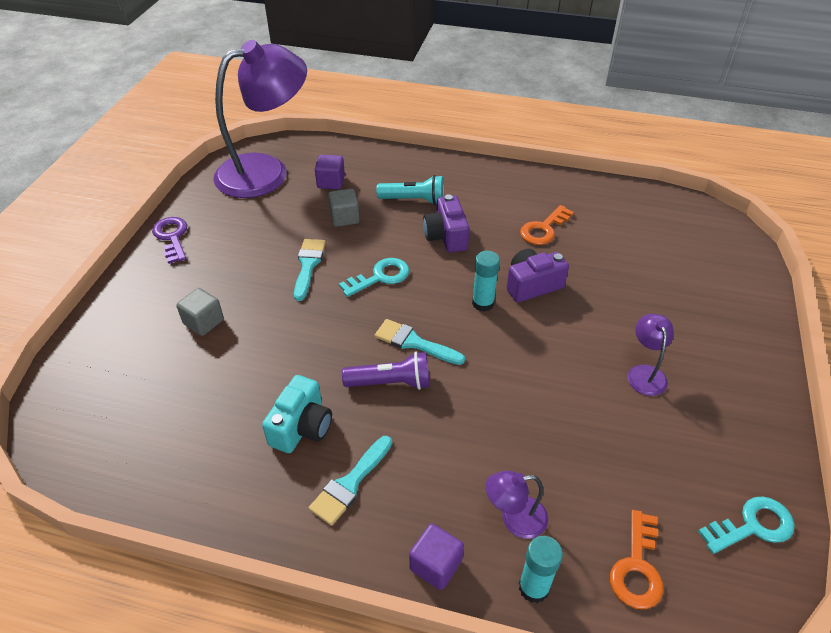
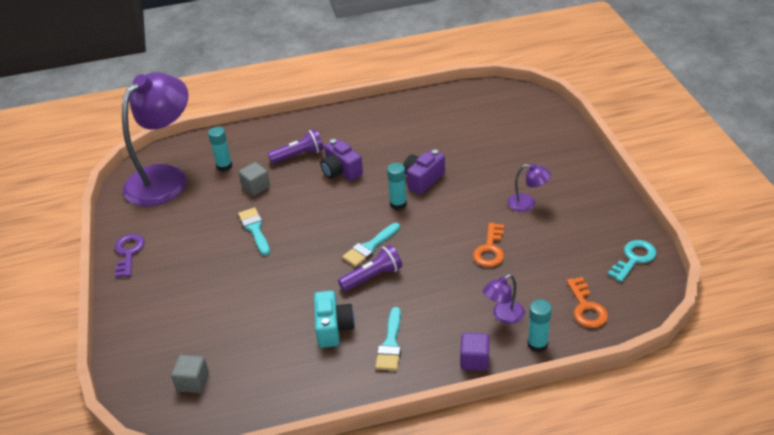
camera: 25 degrees left, 5 degrees down
(172, 237) = (128, 253): purple key -> purple key turned 45 degrees clockwise
(204, 322) = (207, 297): grey cube -> grey cube (193, 382)
(331, 182) = (224, 166): purple cube -> turquoise glue stick
(380, 277) = (314, 216): turquoise key -> none
(414, 200) = (299, 155): turquoise flashlight -> purple flashlight
(414, 343) = (370, 247): turquoise brush -> turquoise brush turned 45 degrees counterclockwise
(543, 229) = (406, 140): orange key -> orange key (490, 249)
(645, 373) = (527, 203): purple lamp -> purple lamp turned 135 degrees clockwise

